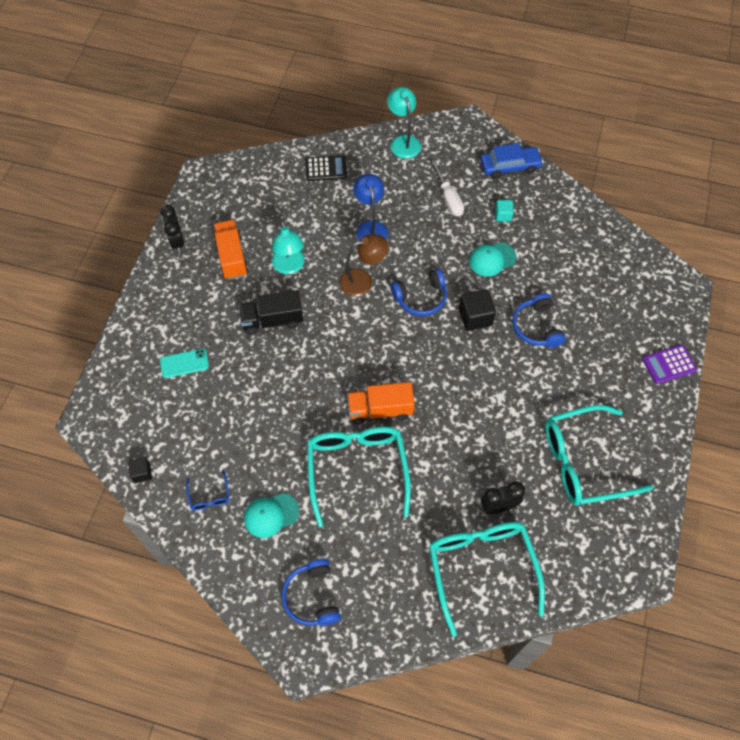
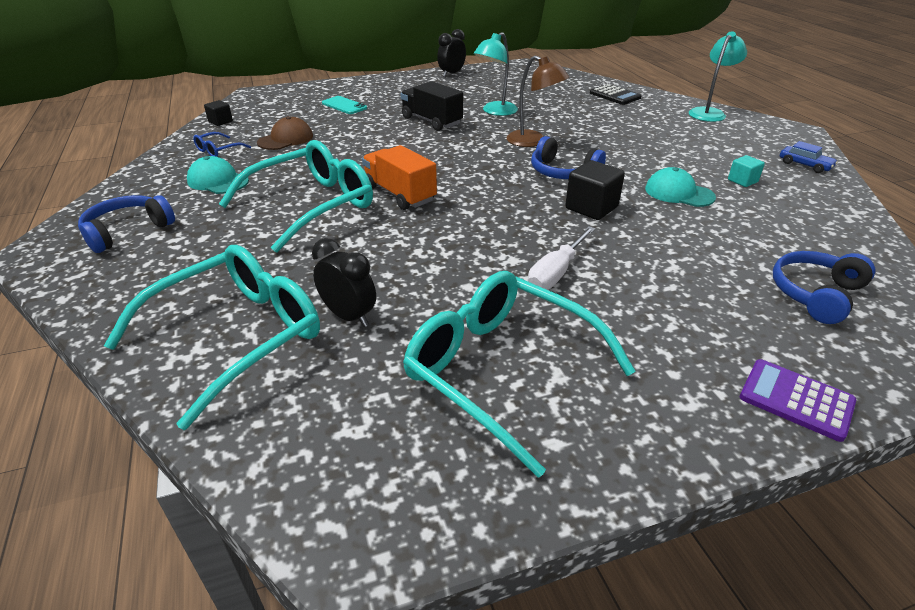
camera: 55 degrees right, 25 degrees down
(225, 439) = (286, 139): none -> brown cap
(232, 257) = (469, 92): orange truck -> none
(370, 228) = (594, 128): blue lamp -> none
(449, 198) = (699, 149): white screwdriver -> white screwdriver (556, 272)
(510, 166) = (805, 165): blue car -> blue car, size x0.61
(536, 327) = (647, 251): blue headphones -> blue headphones (816, 294)

